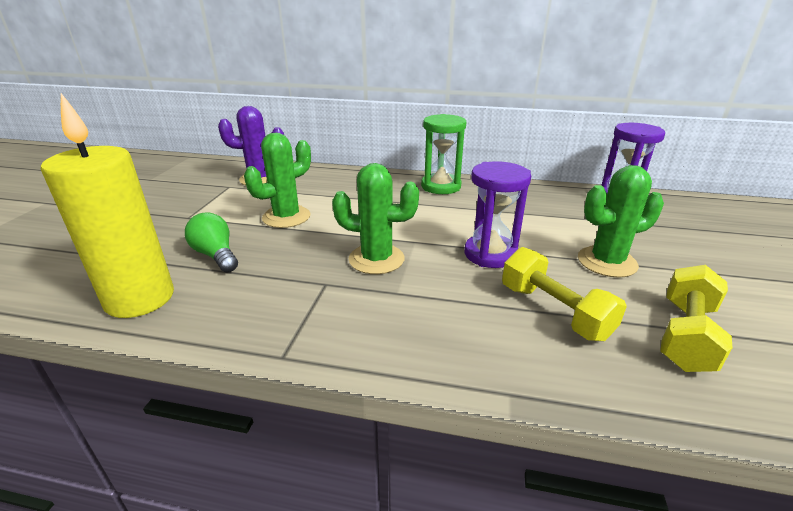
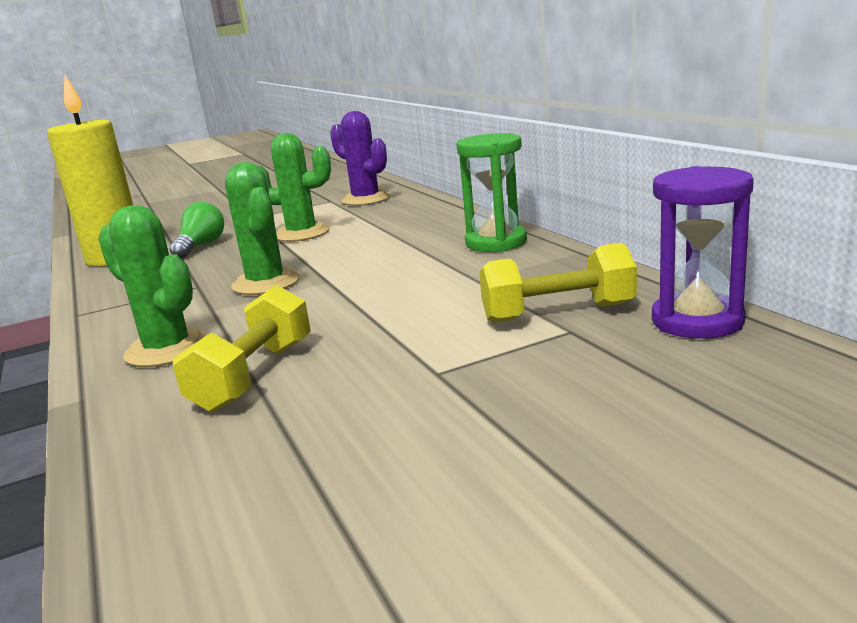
camera: 55 degrees right, 10 degrees down
(490, 254) = (350, 314): purple hourglass -> none
(607, 262) = (430, 369): green cactus -> green cactus (167, 349)
(686, 335) = (281, 457): yellow dumbbell -> yellow dumbbell (558, 313)

